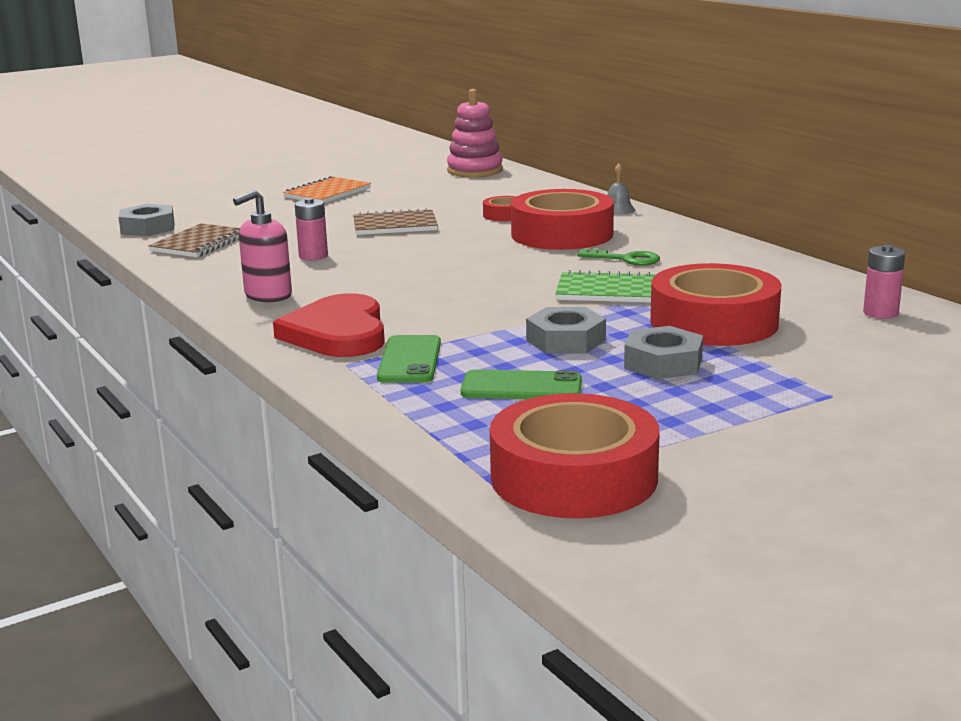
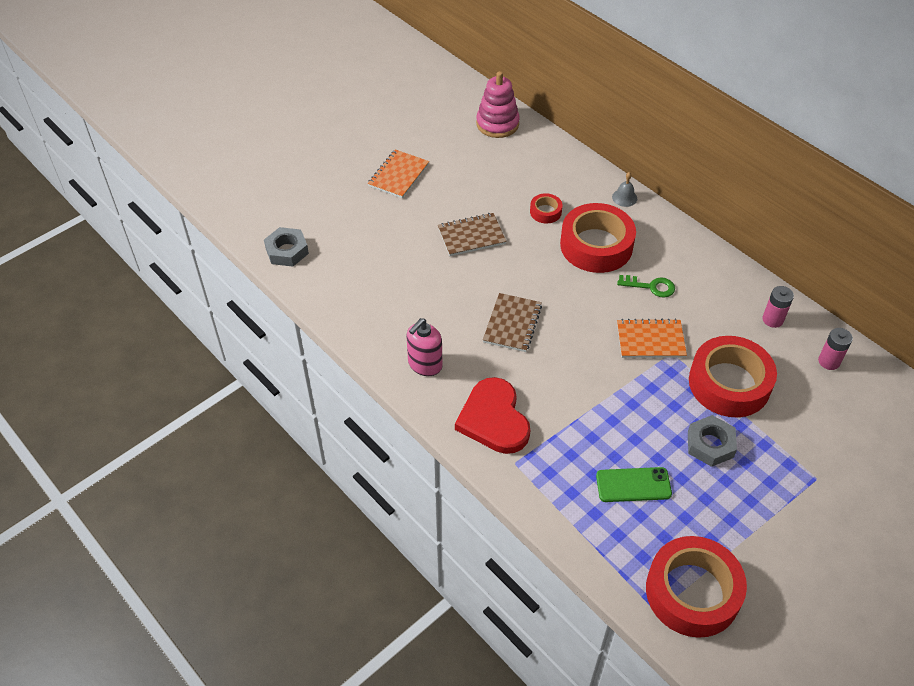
camera: 10 degrees left, 30 degrees up
(199, 243) = (339, 278): brown notebook -> brown notebook (512, 324)
(313, 256) = (431, 295): pink battery -> pink battery (772, 319)
(410, 360) = (554, 454): green phone -> none
(565, 340) = (643, 417): grey nut -> none
(606, 291) = (650, 340): green notebook -> orange notebook

